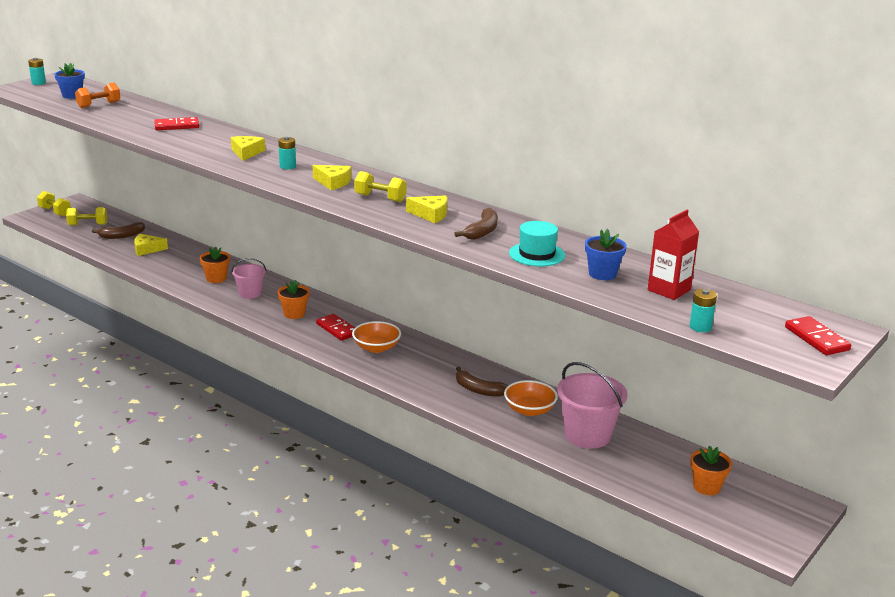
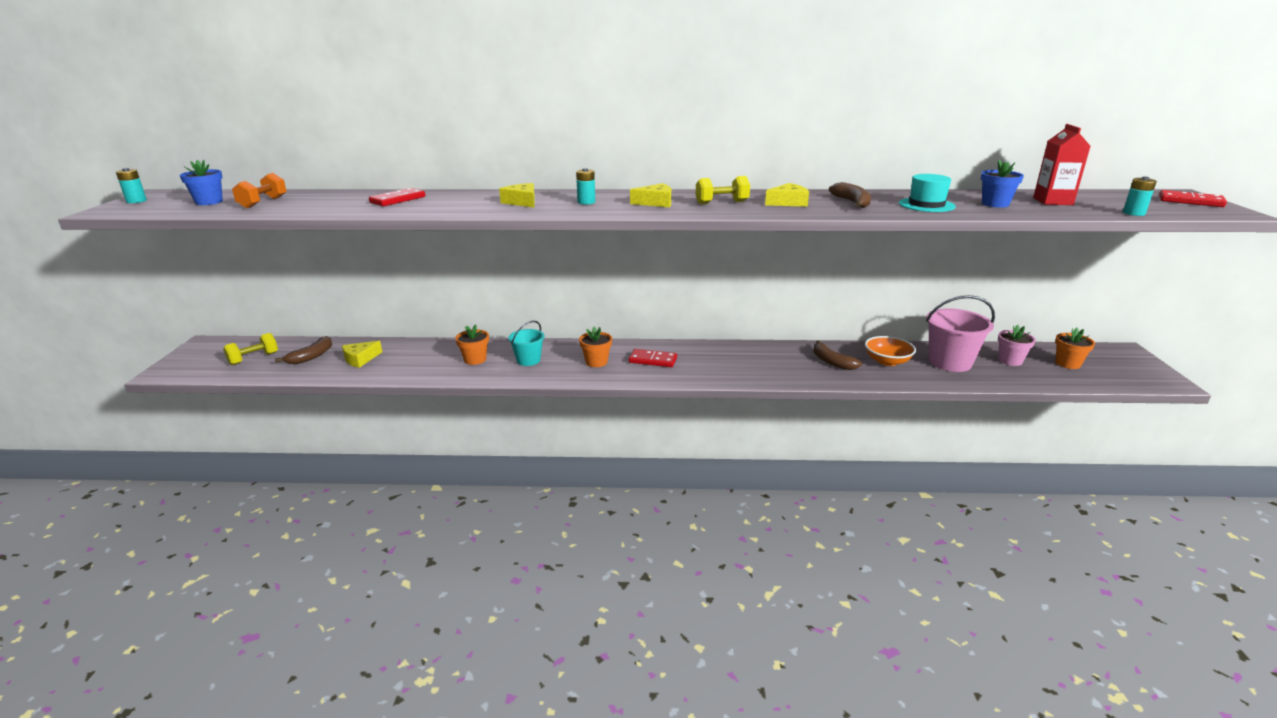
camera: 35 degrees left, 0 degrees up
(55, 212) = (191, 359): yellow dumbbell -> none
(250, 293) = (528, 360): pink bucket -> turquoise bucket
(376, 347) = (707, 362): orange bowl -> none
(478, 390) = (832, 362): brown banana -> brown banana turned 60 degrees clockwise
(652, 459) = (1010, 360): none -> pink flower pot

